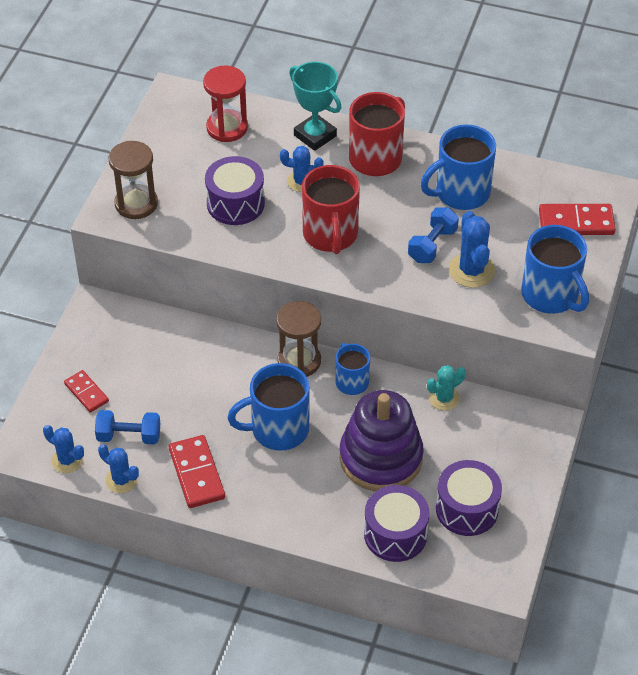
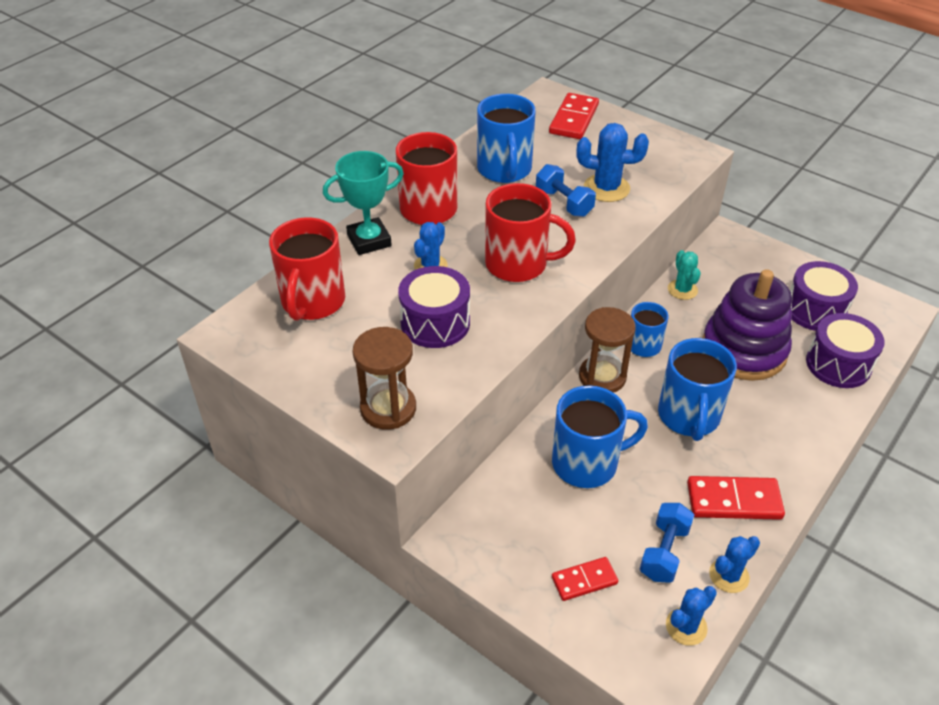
camera: 70 degrees left, 5 degrees down
(227, 128) = (312, 302): red hourglass -> red mug
(551, 295) = (655, 153): blue mug -> blue mug (587, 463)

